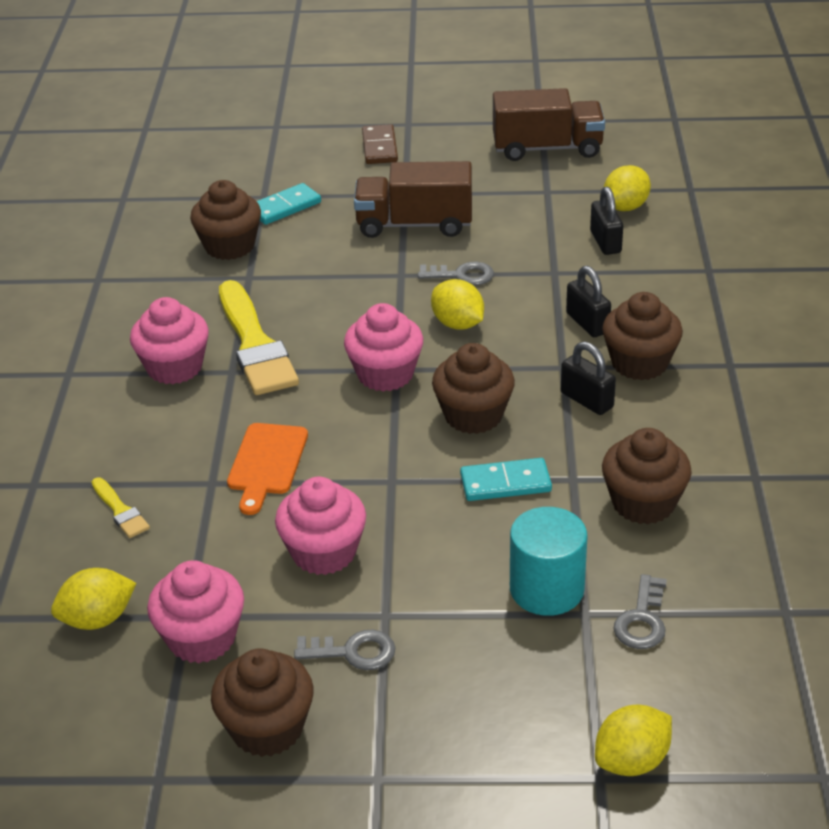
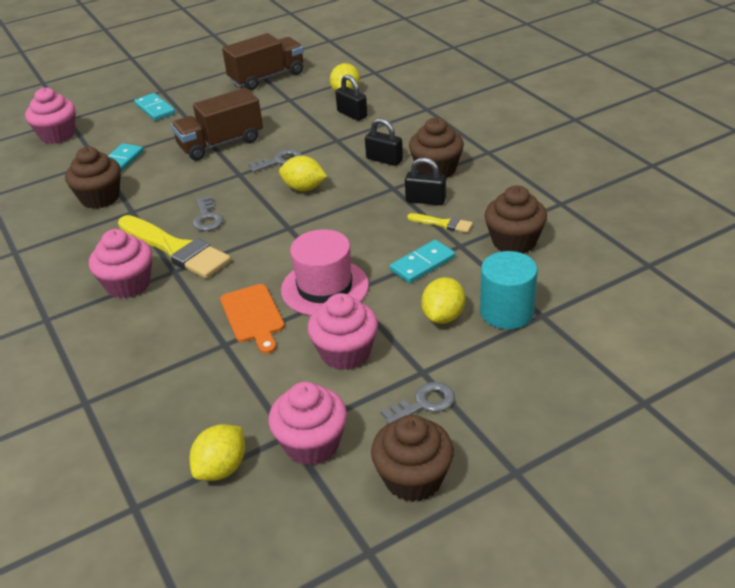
camera: 30 degrees left, 0 degrees up
(120, 511) = (172, 390): yellow brush -> yellow brush (443, 224)
(370, 463) = (325, 287): none -> pink hat
(379, 147) = (155, 109): brown domino -> turquoise domino
(385, 374) = (284, 233): pink cupcake -> pink cupcake (57, 135)
(473, 415) = (364, 234): brown cupcake -> none
(631, 761) = (652, 384): yellow lemon -> yellow lemon (443, 316)
(642, 619) = (578, 304): grey key -> grey key (207, 218)

